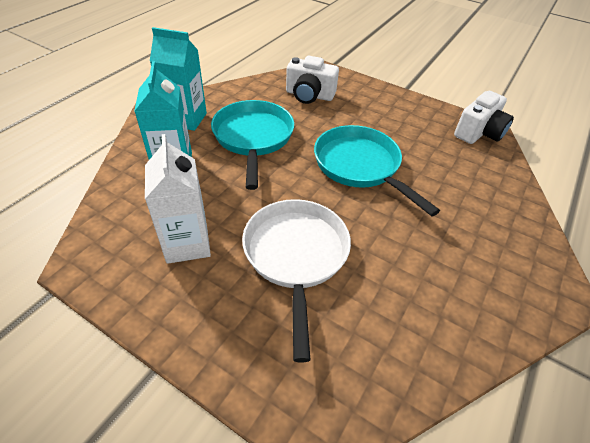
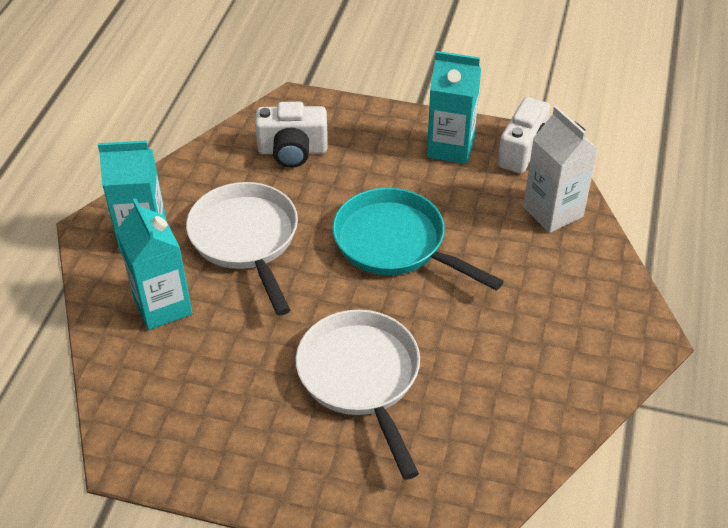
camera: 15 degrees left, 0 degrees up
(187, 244) = (233, 400): white carton -> white carton (553, 212)
(253, 138) = (246, 239): turquoise pan -> white pan
(421, 117) = (450, 147): none -> turquoise carton

